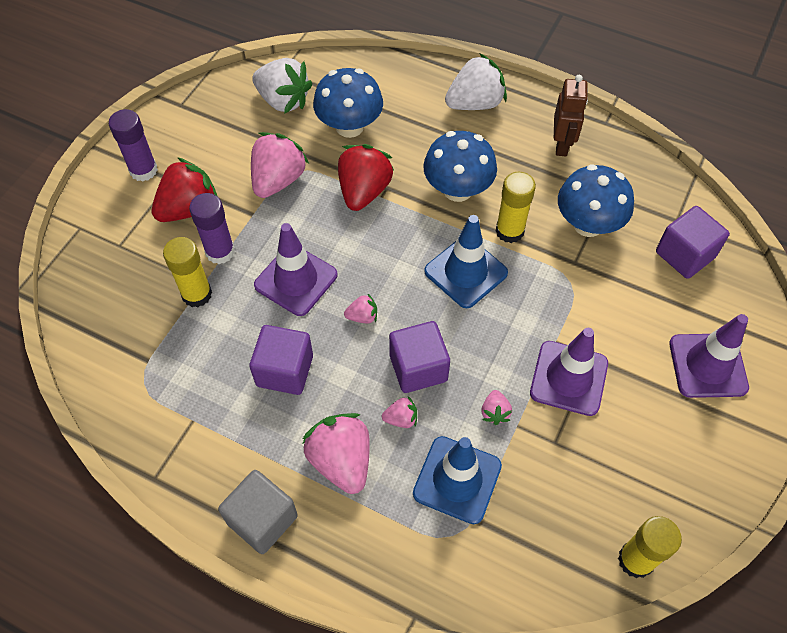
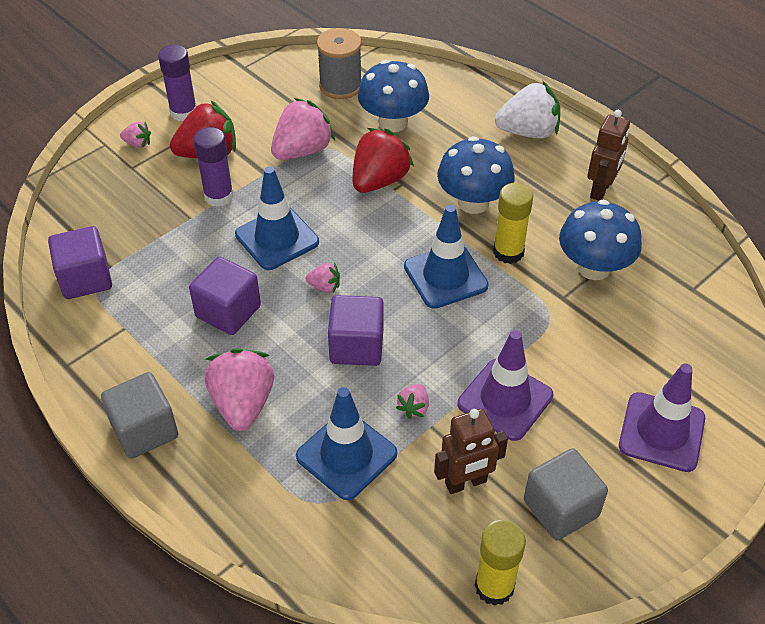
camera: 20 degrees right, 10 degrees down
(197, 294) = (180, 225): yellow glue stick -> none
(283, 101) = (340, 86): white strawberry -> grey spool
(296, 280) = (277, 238): purple traffic cone -> blue traffic cone
(401, 419) = (318, 385): pink strawberry -> pink strawberry (138, 144)
(570, 470) = (466, 483): none -> brown robot
(658, 466) = (560, 508): none -> grey cube
(684, 255) = (686, 323): purple cube -> purple cube (85, 279)

